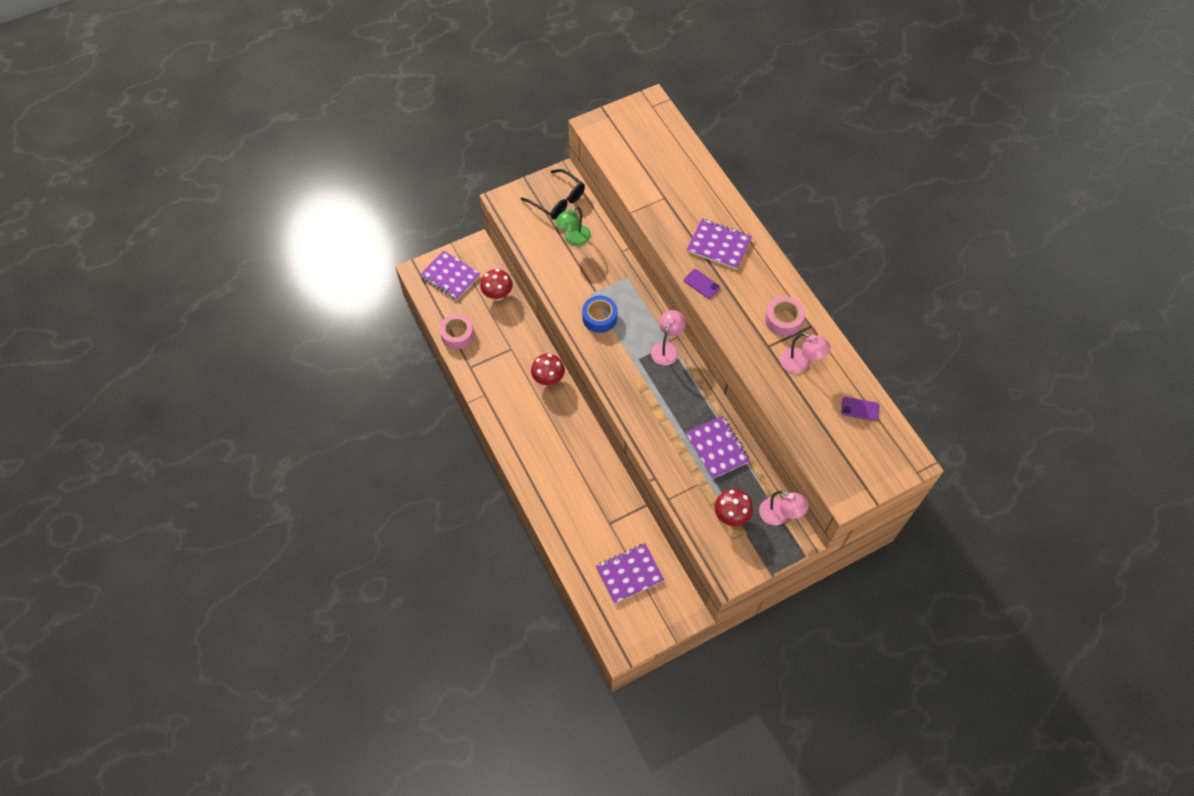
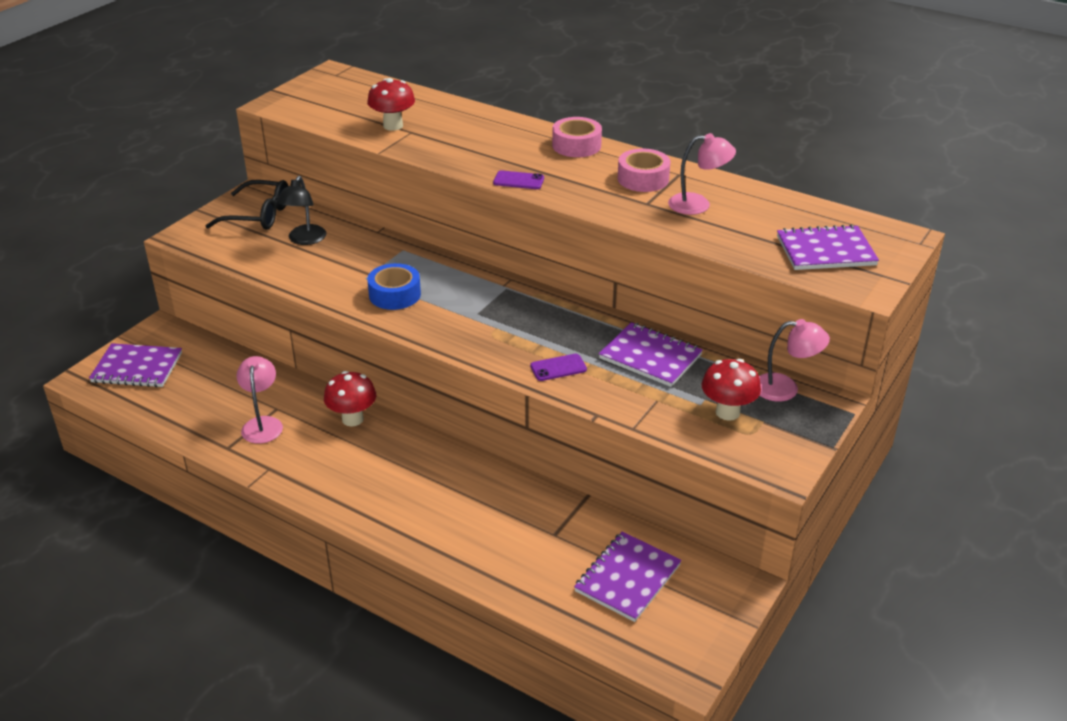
camera: 30 degrees left, 25 degrees down
(457, 335) = (185, 421): pink tape -> pink tape (576, 145)
(497, 295) = (220, 363): red mushroom -> red mushroom (393, 126)
(573, 239) = (304, 240): green lamp -> black lamp
(667, 348) = (506, 293): pink lamp -> pink lamp (262, 424)
(719, 245) = (510, 147): purple notebook -> purple notebook (825, 251)
(860, 409) = (802, 217): purple phone -> purple phone (558, 368)

